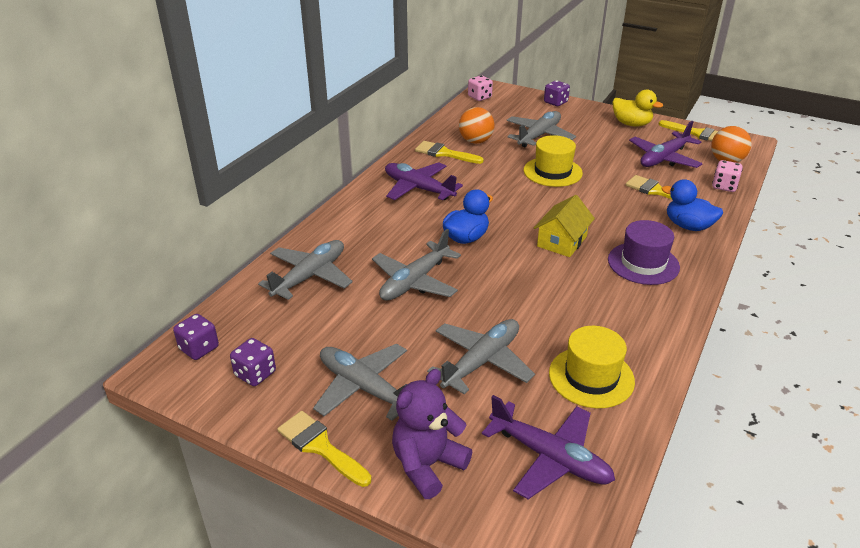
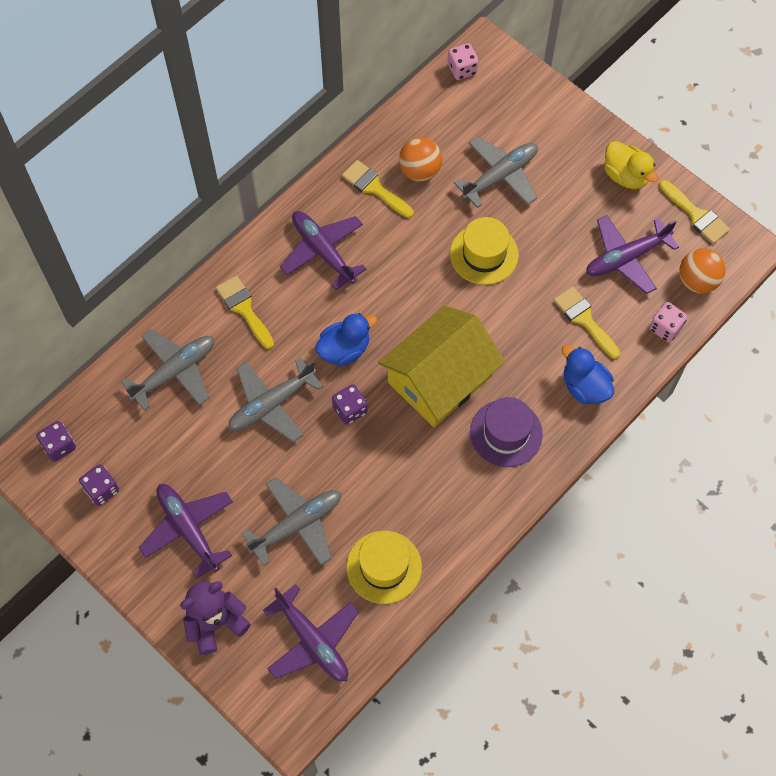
camera: 15 degrees right, 30 degrees up
(320, 446) = (138, 582): yellow brush -> yellow brush (244, 309)
(364, 388) = (188, 529): grey plane -> purple plane
(555, 102) = (554, 103): purple dice -> purple dice (350, 410)
(562, 241) = (440, 379): yellow house -> yellow house, size x1.80

